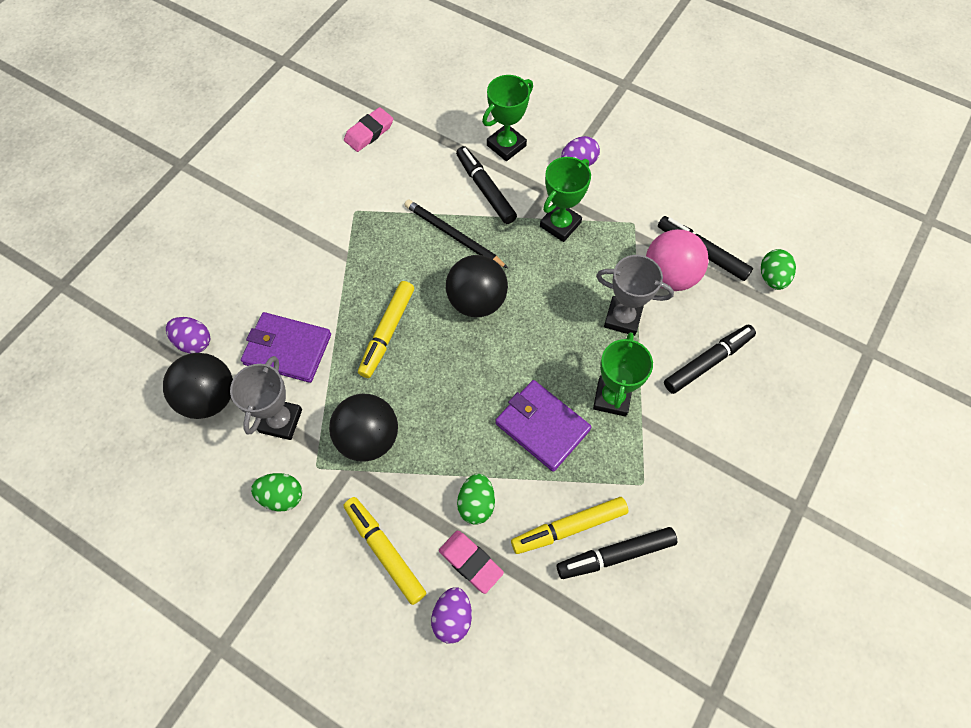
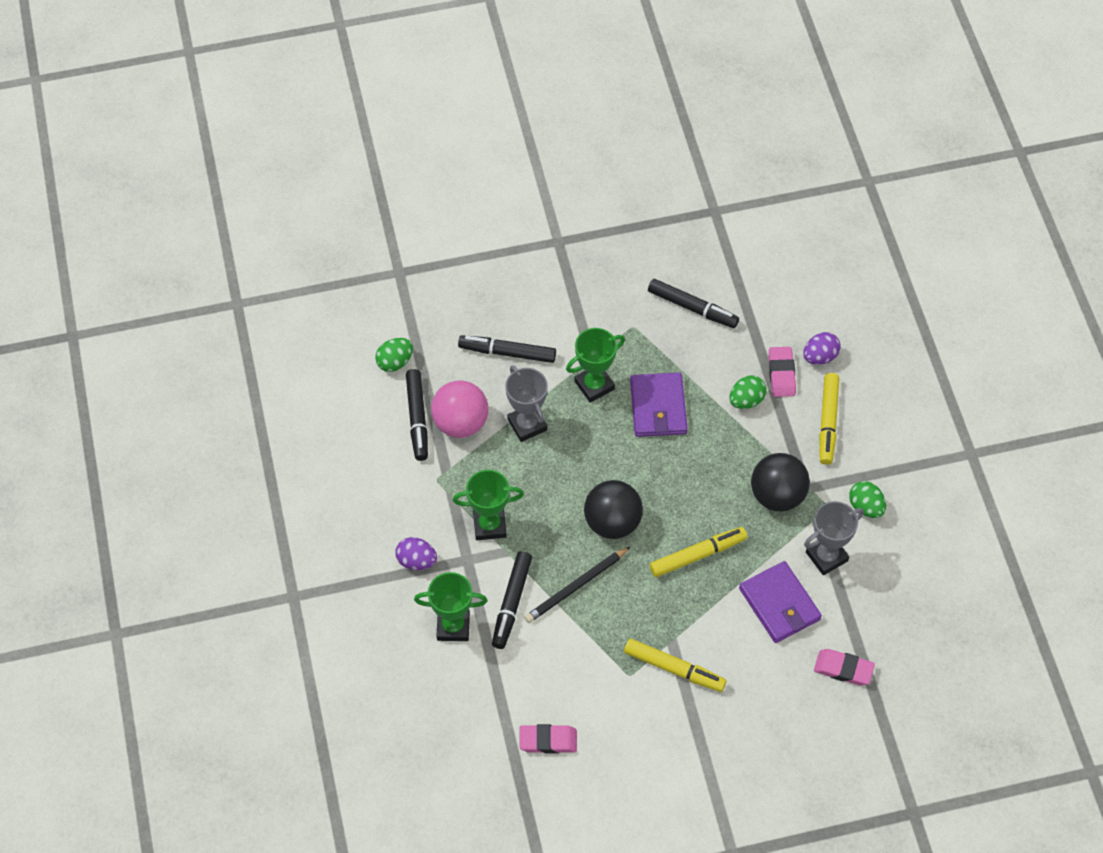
camera: 135 degrees left, 5 degrees down
(194, 342) = (843, 669): purple egg -> pink eraser
(209, 398) = (863, 615): black ball -> none
(453, 235) = (576, 587): black pencil -> black pencil turned 60 degrees clockwise
(569, 527) = (704, 342): yellow marker -> yellow marker (674, 669)

